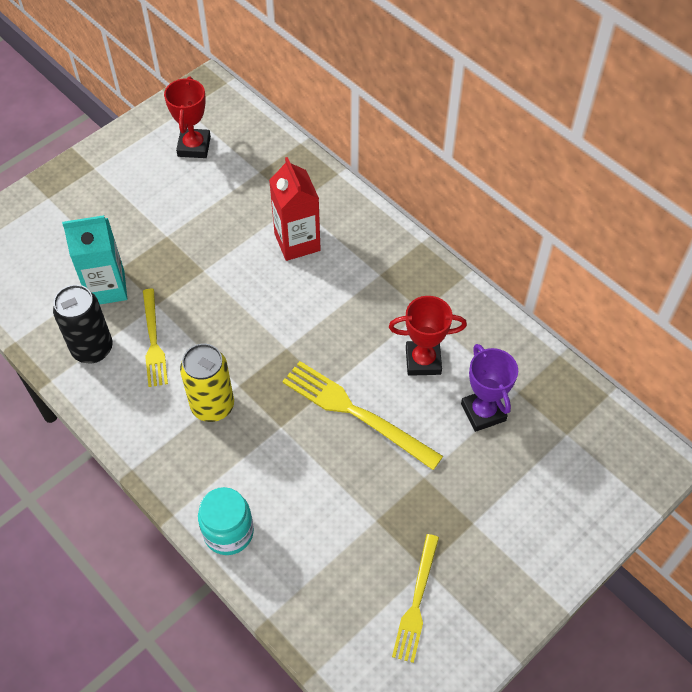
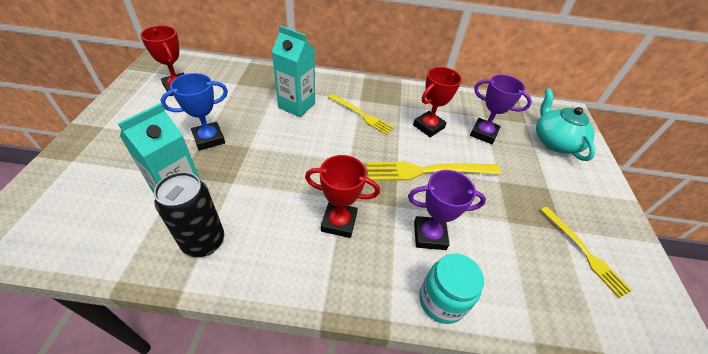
camera: 45 degrees left, 10 degrees down
(153, 341) = (252, 207): yellow fork -> yellow fork (361, 115)
(174, 238) = (209, 139): none -> blue trophy
(212, 406) = (339, 222): yellow can -> red trophy
(281, 475) = (429, 235): none -> purple trophy
(297, 242) = (296, 105): red carton -> turquoise carton
(568, 482) = (555, 141): none -> turquoise teapot

